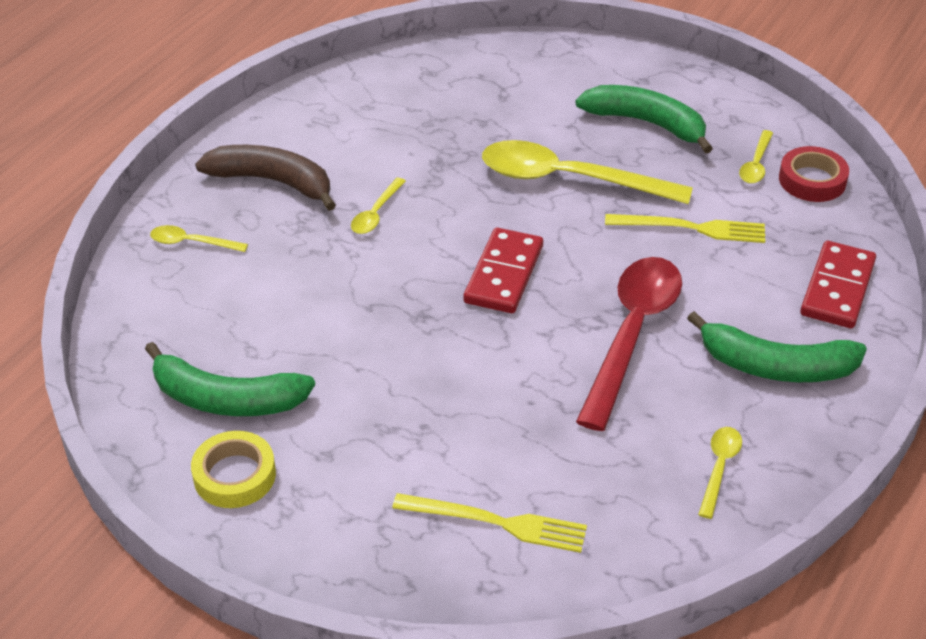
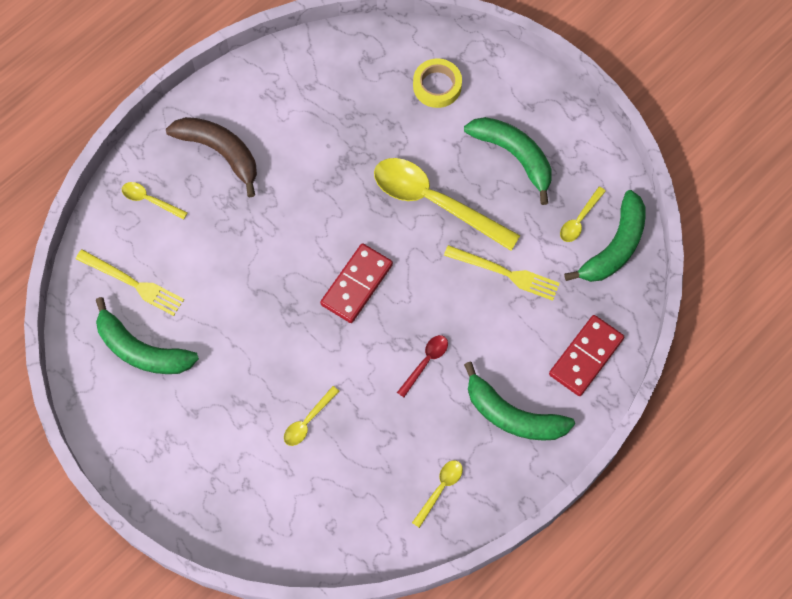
camera: 15 degrees right, 25 degrees up
(234, 475) = (133, 414): yellow tape -> yellow tape (437, 86)
(376, 213) = (285, 202): yellow spoon -> yellow spoon (308, 421)
(496, 522) = (284, 494): yellow fork -> yellow fork (133, 283)
(632, 334) = (425, 362): red spoon -> red spoon, size x0.45
(812, 180) = (614, 246): red tape -> green banana

